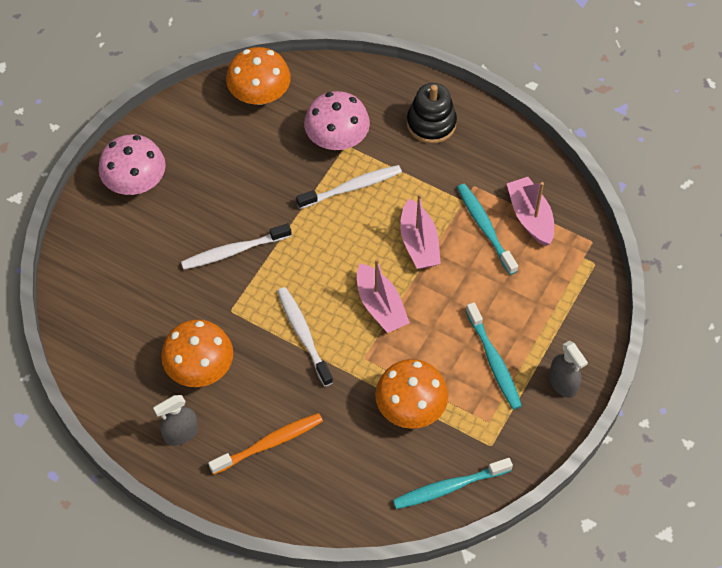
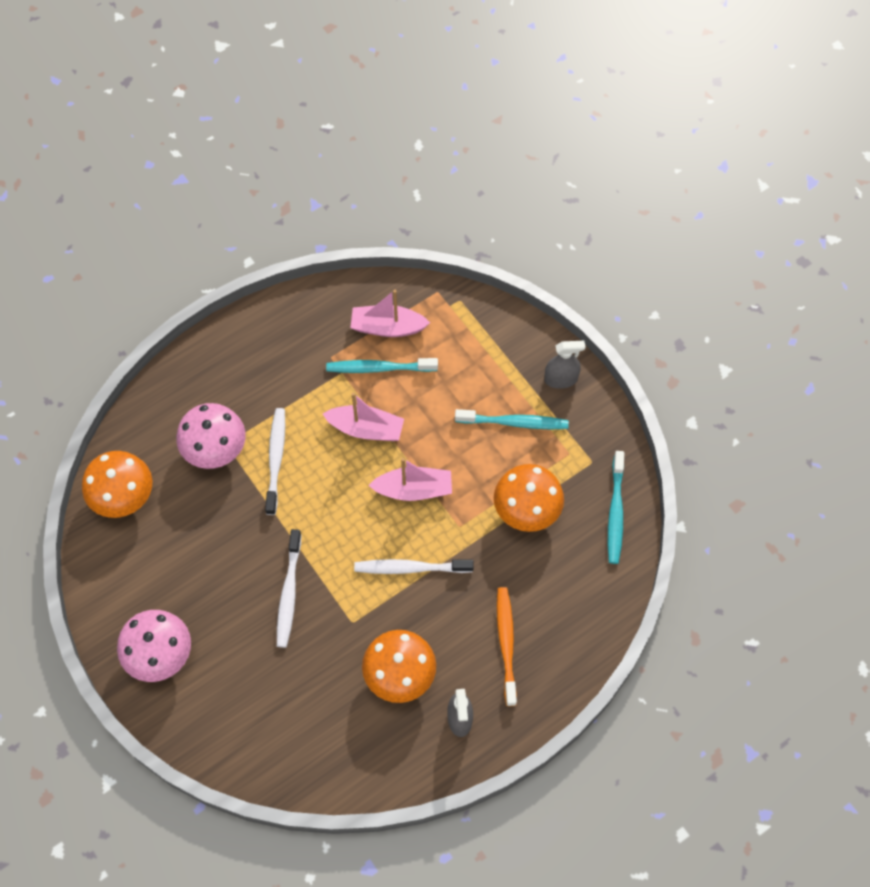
camera: 65 degrees left, 5 degrees up
(431, 123) = (244, 361): black stacking toy -> none

